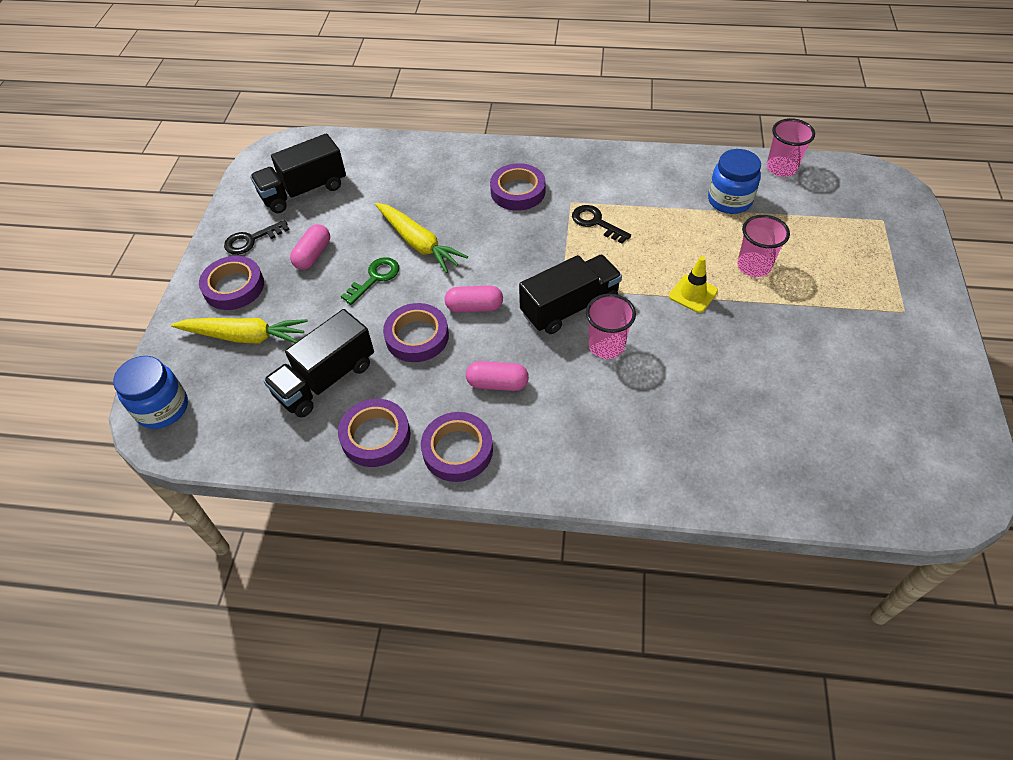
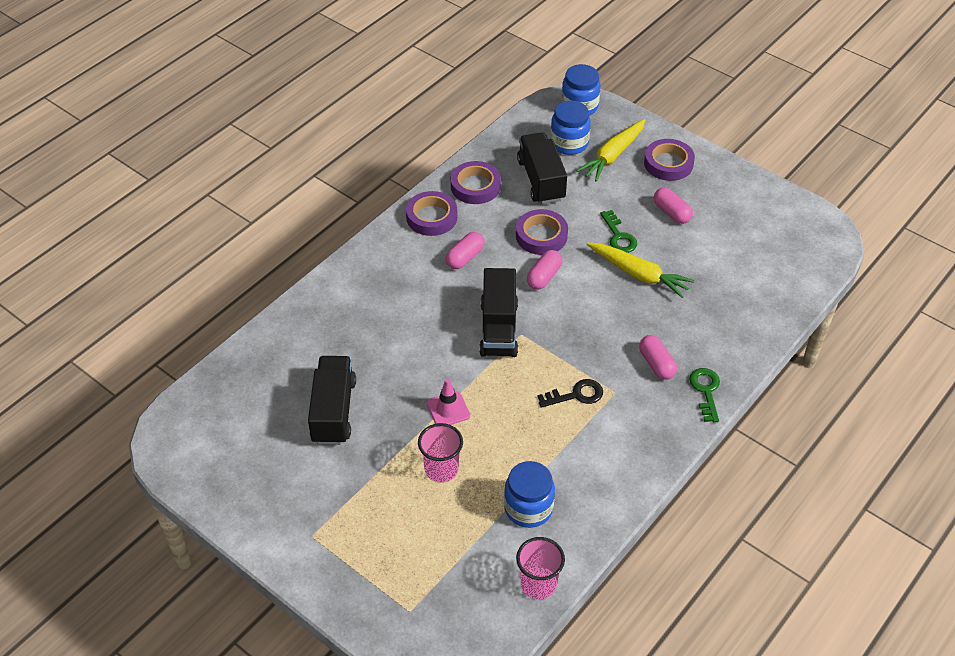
camera: 120 degrees right, 5 degrees down
(243, 385) = (569, 143): none -> blue jar
(251, 240) = (715, 186): black key -> none
(304, 191) = (757, 232): black truck -> black truck (333, 411)
(418, 243) = (638, 274): yellow carrot -> yellow carrot turned 135 degrees counterclockwise
(518, 191) = (656, 364): purple tape -> pink capsule
(521, 156) = (706, 391): none -> green key
(606, 346) = (445, 329): pink cup -> none
(693, 294) = (448, 409): yellow traffic cone -> pink traffic cone

